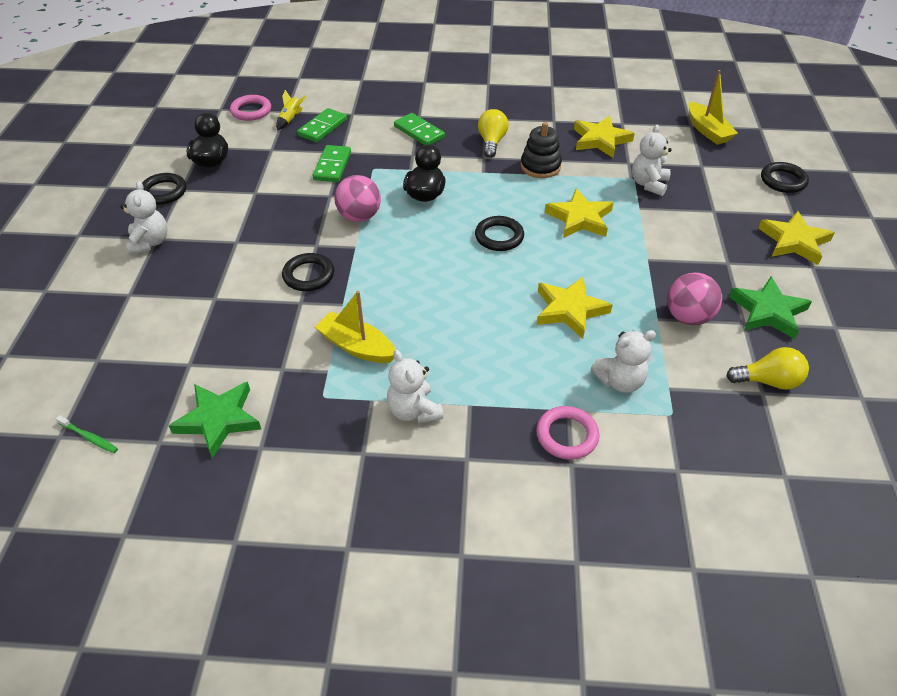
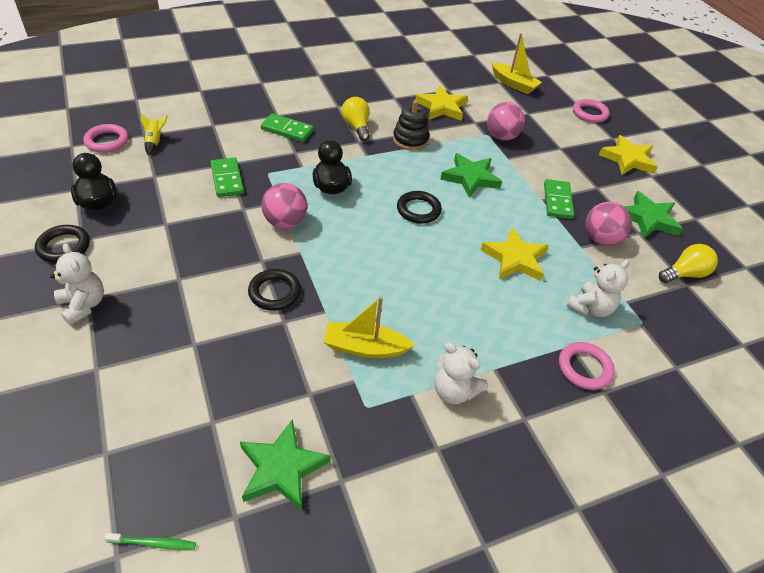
camera: 30 degrees left, 0 degrees up
(322, 127) = (193, 144): green domino -> green domino (557, 201)
(579, 218) = (470, 178): yellow star -> green star
(648, 184) = (501, 137): white teddy bear -> pink ball
(783, 181) = (589, 113): black ring -> pink ring

